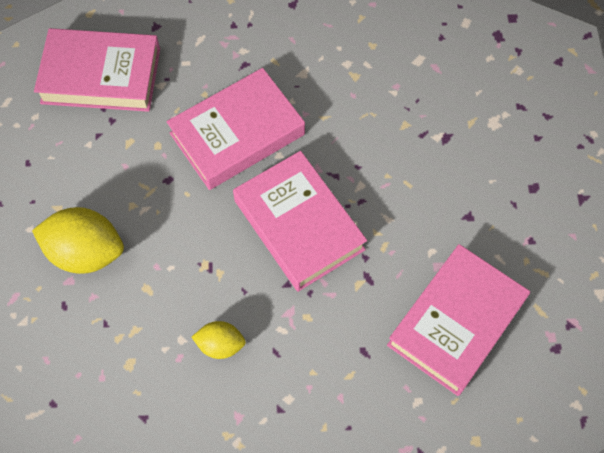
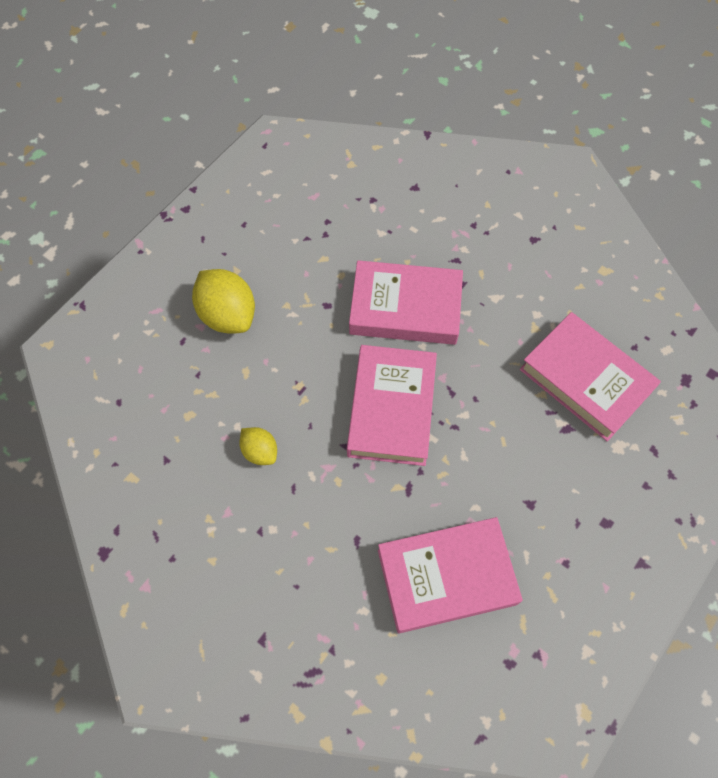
camera: 40 degrees right, 0 degrees up
(101, 76) = (345, 197): pink book -> pink book (585, 380)

